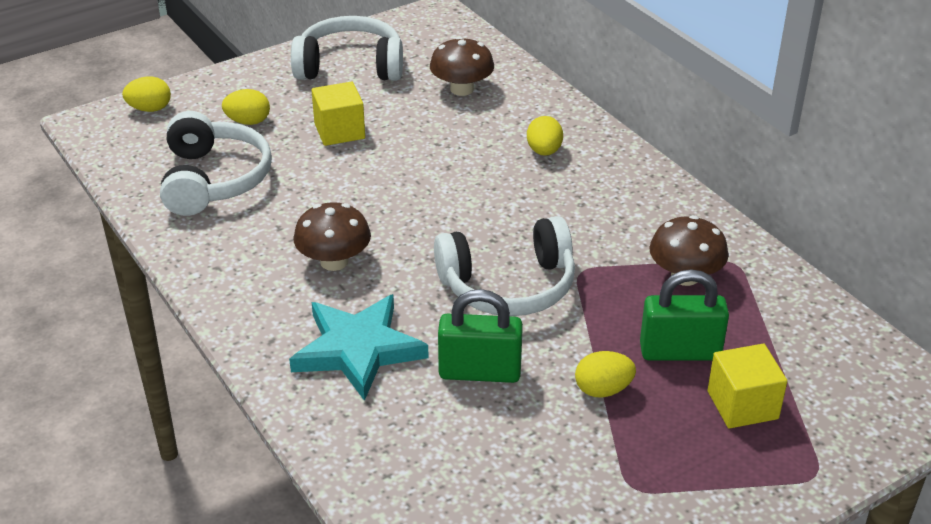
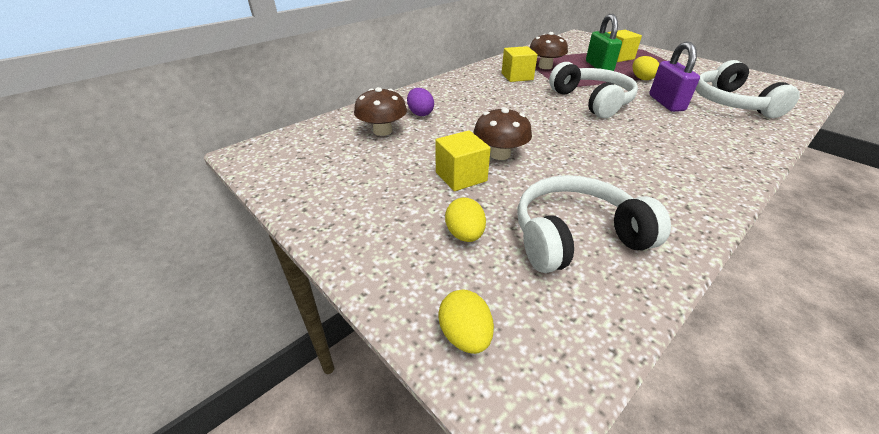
camera: 100 degrees left, 0 degrees up
(334, 261) = (626, 155): brown mushroom -> brown mushroom (500, 154)
(350, 66) = (346, 187): white headphones -> white headphones (731, 103)
(358, 350) = (695, 136): turquoise star -> none
(480, 372) = (666, 103): green padlock -> purple padlock
(504, 119) = (420, 113): none -> purple egg
(544, 151) = (455, 100): yellow egg -> none
(634, 229) = (517, 76): none -> yellow cube

